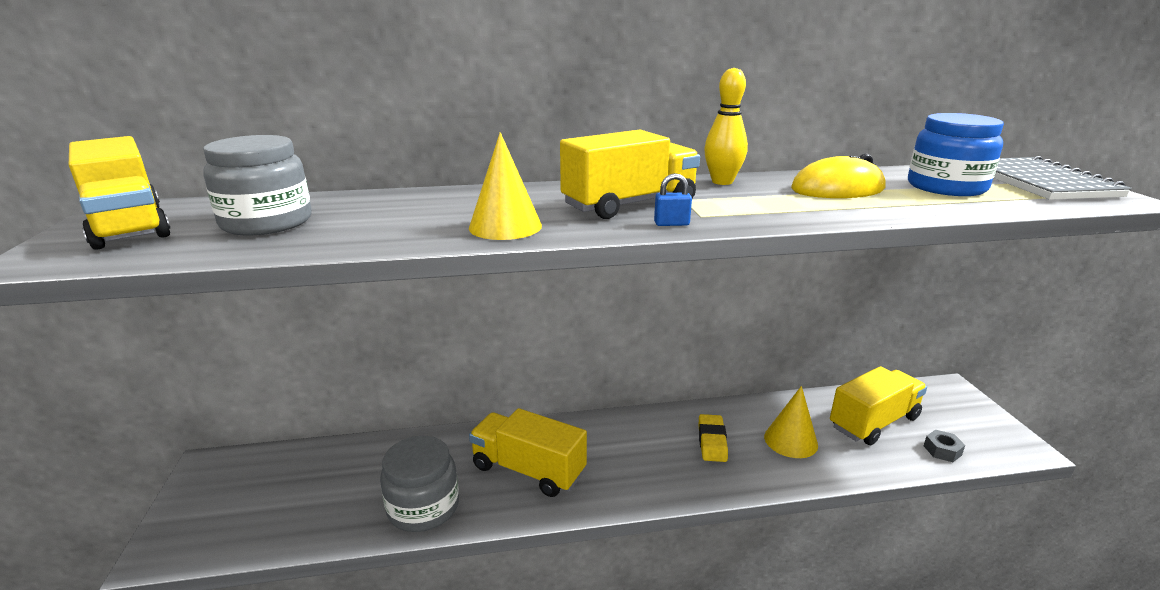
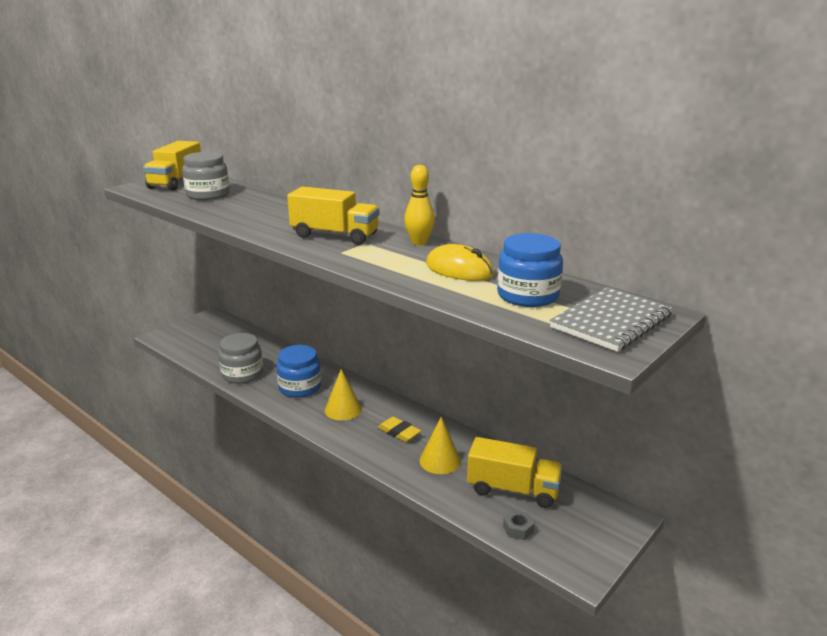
camera: 50 degrees right, 0 degrees up
(505, 226) = (261, 225): yellow cone -> yellow cone (343, 409)
(528, 470) = (300, 387): yellow truck -> blue jar
(671, 224) = (316, 250): blue padlock -> none
(712, 441) = (399, 432): yellow eraser -> yellow eraser turned 75 degrees clockwise

